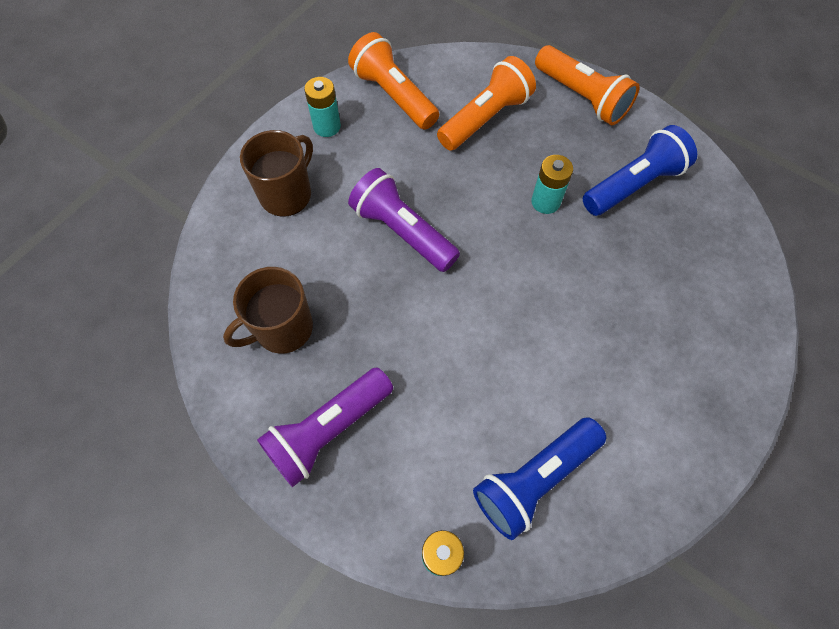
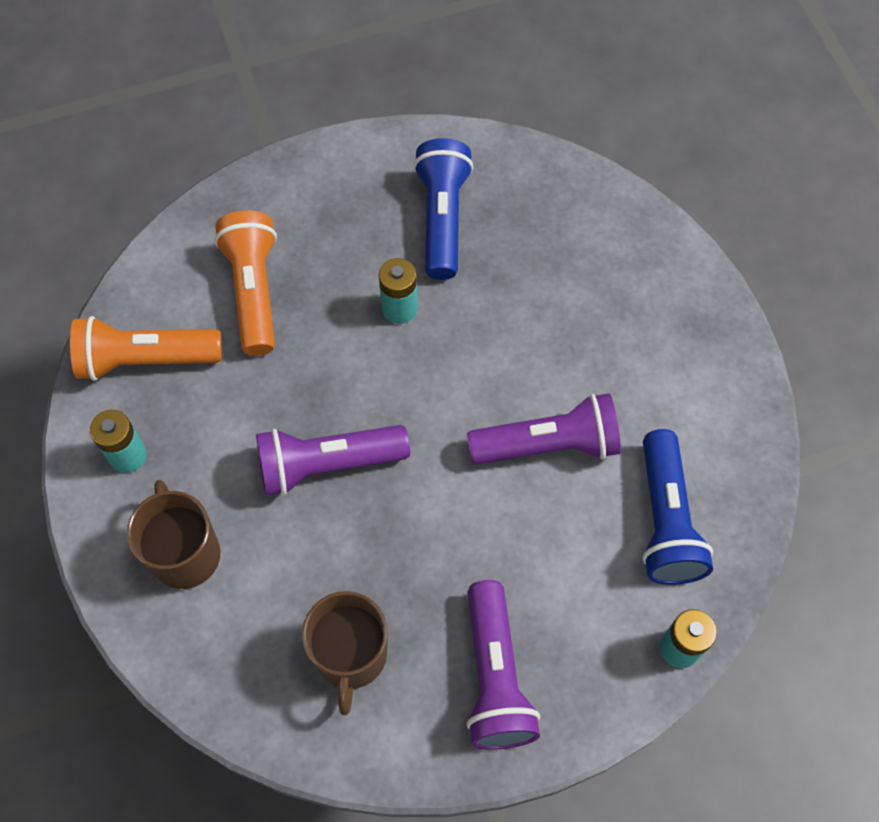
camera: 55 degrees left, 0 degrees up
(526, 357) = (548, 445): none -> purple flashlight
(581, 97) = (305, 185): orange flashlight -> none

